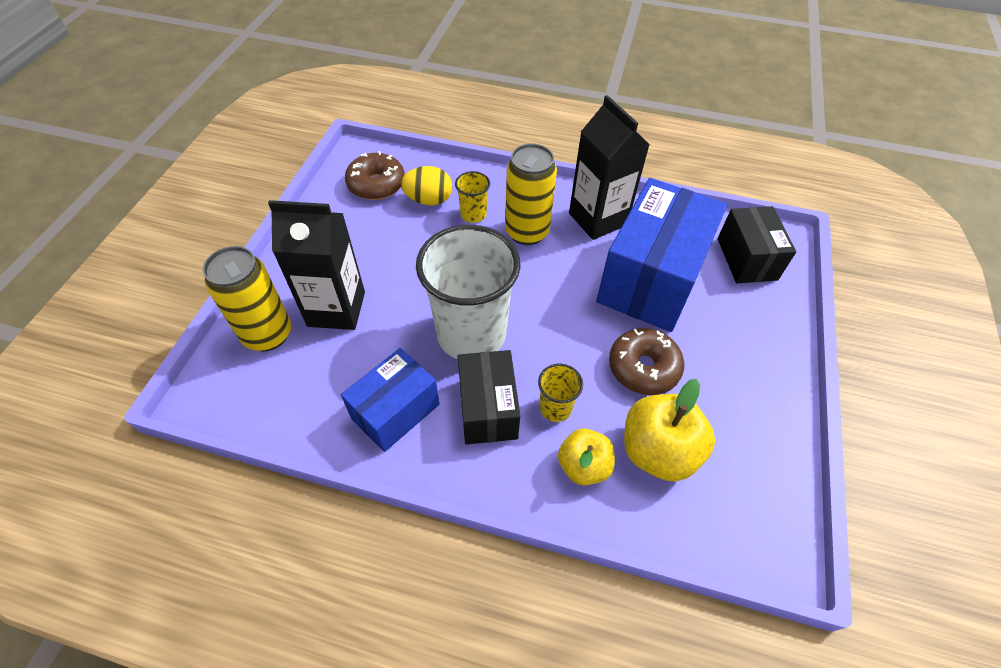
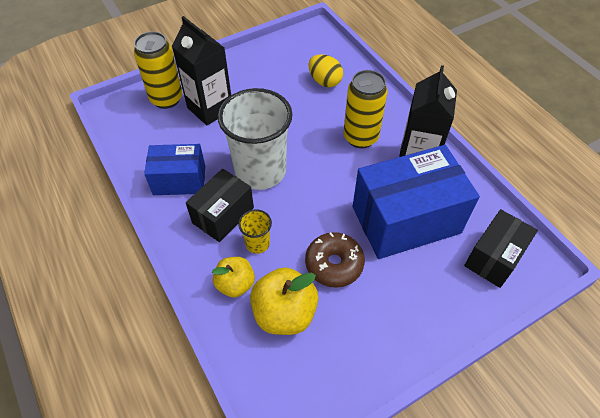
camera: 45 degrees right, 0 degrees up
(376, 184) = (306, 54): brown donut -> none
(473, 214) = (341, 106): yellow cup -> none

